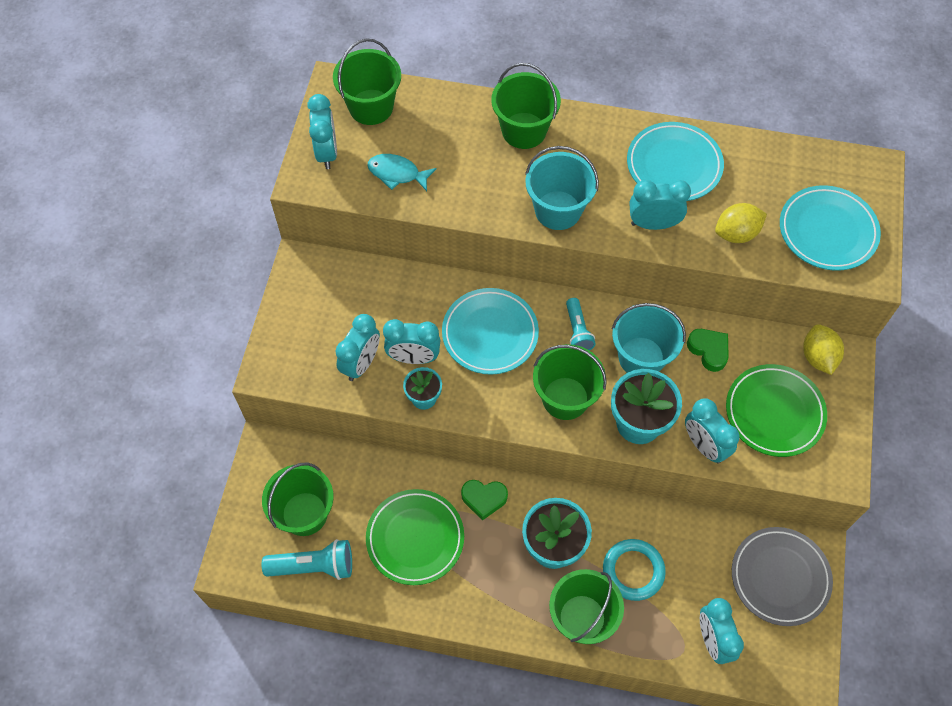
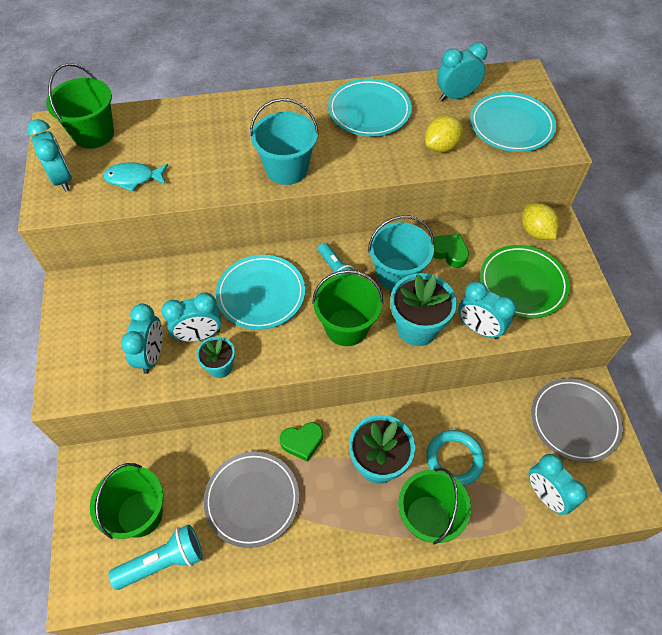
camera: 20 degrees left, 5 degrees down
(415, 538) = (252, 500): green plate -> grey plate
(524, 130) = (235, 118): green bucket -> none
(653, 224) = (371, 158): turquoise clock -> turquoise clock (456, 96)

